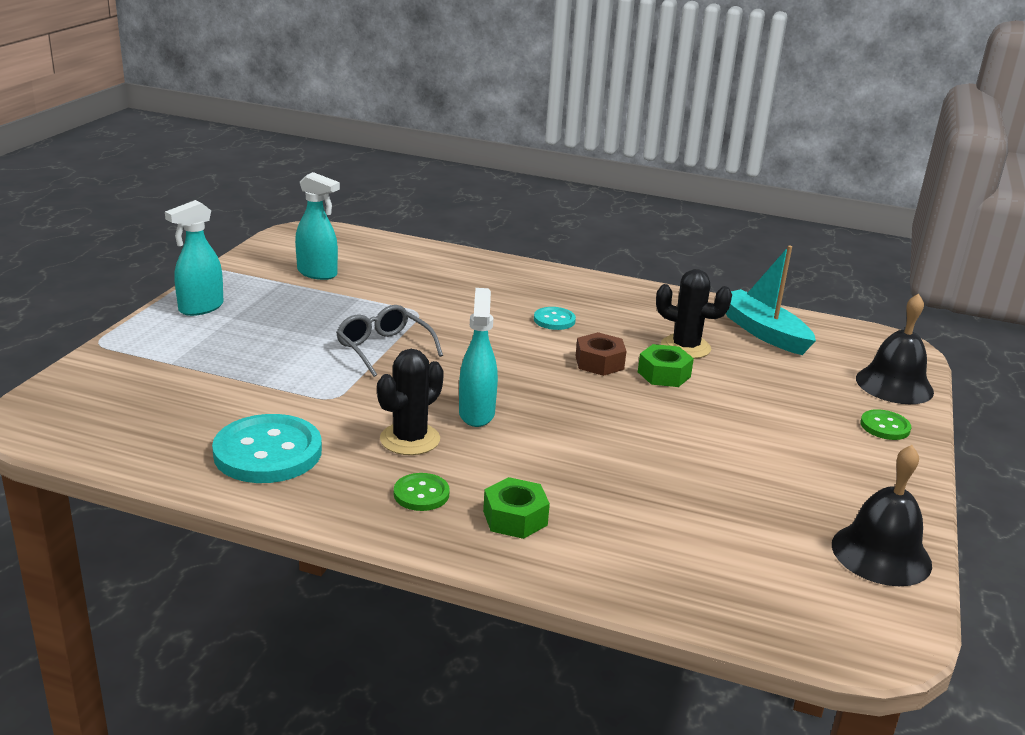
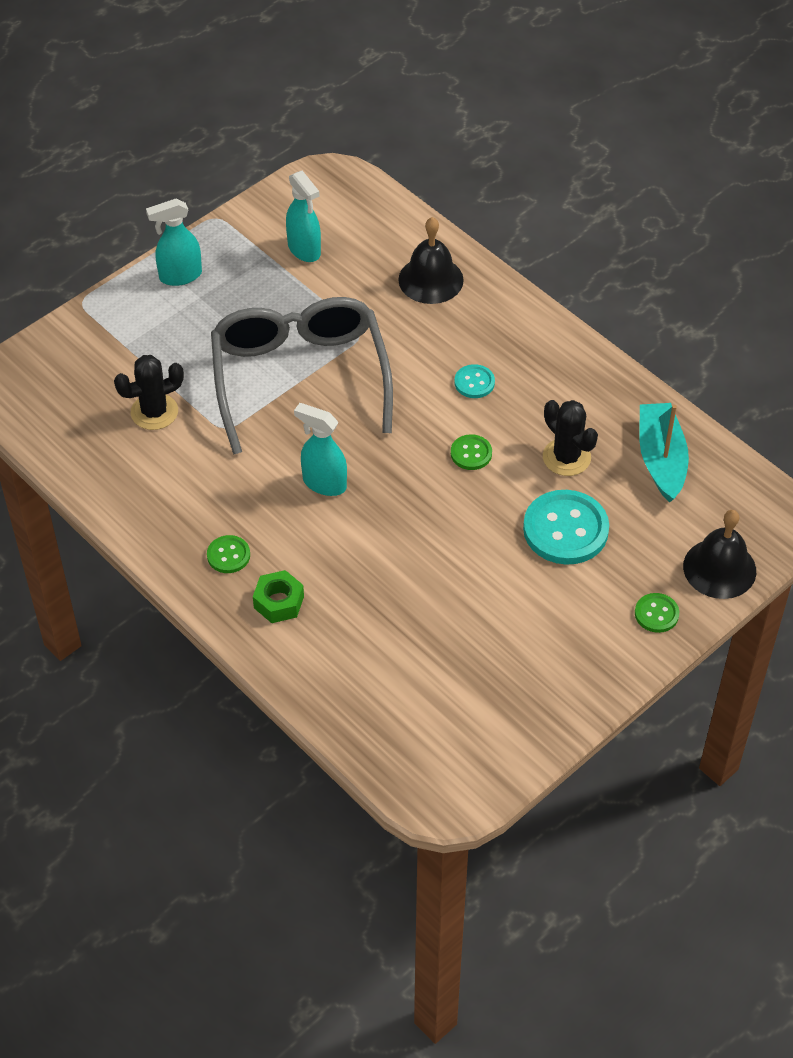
camera: 30 degrees right, 25 degrees up
(268, 452) = (146, 475): turquoise button -> turquoise button (565, 529)
(383, 348) = (299, 378): grey glasses -> grey glasses, size x2.15
(410, 439) = (255, 495): black cactus -> black cactus (154, 412)
(476, 413) = (324, 483): turquoise spray bottle -> turquoise spray bottle turned 90 degrees counterclockwise
(599, 362) = (471, 453): brown nut -> green button
(664, 374) = (516, 486): green nut -> none
(881, 554) = (519, 734): black bell -> black bell (430, 279)

